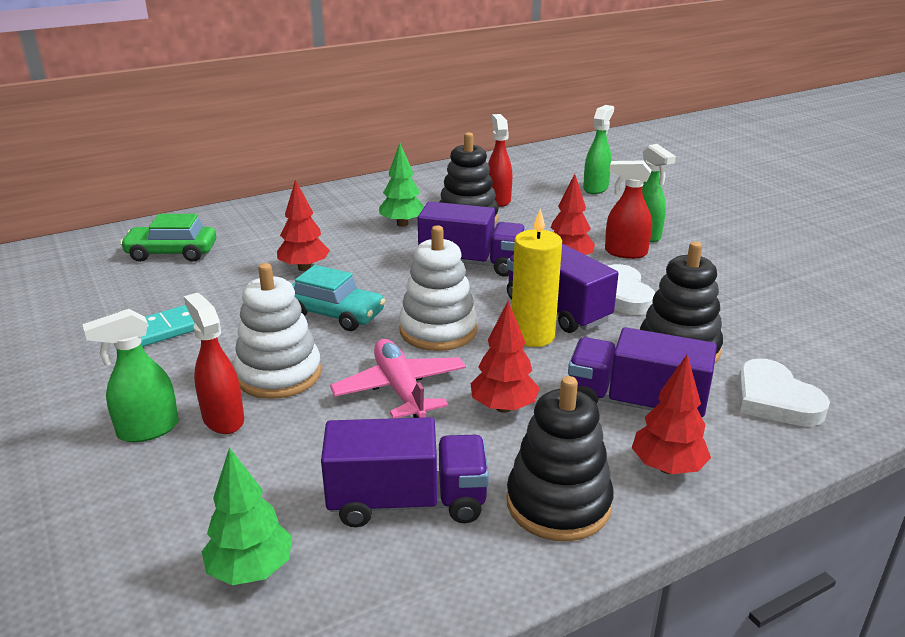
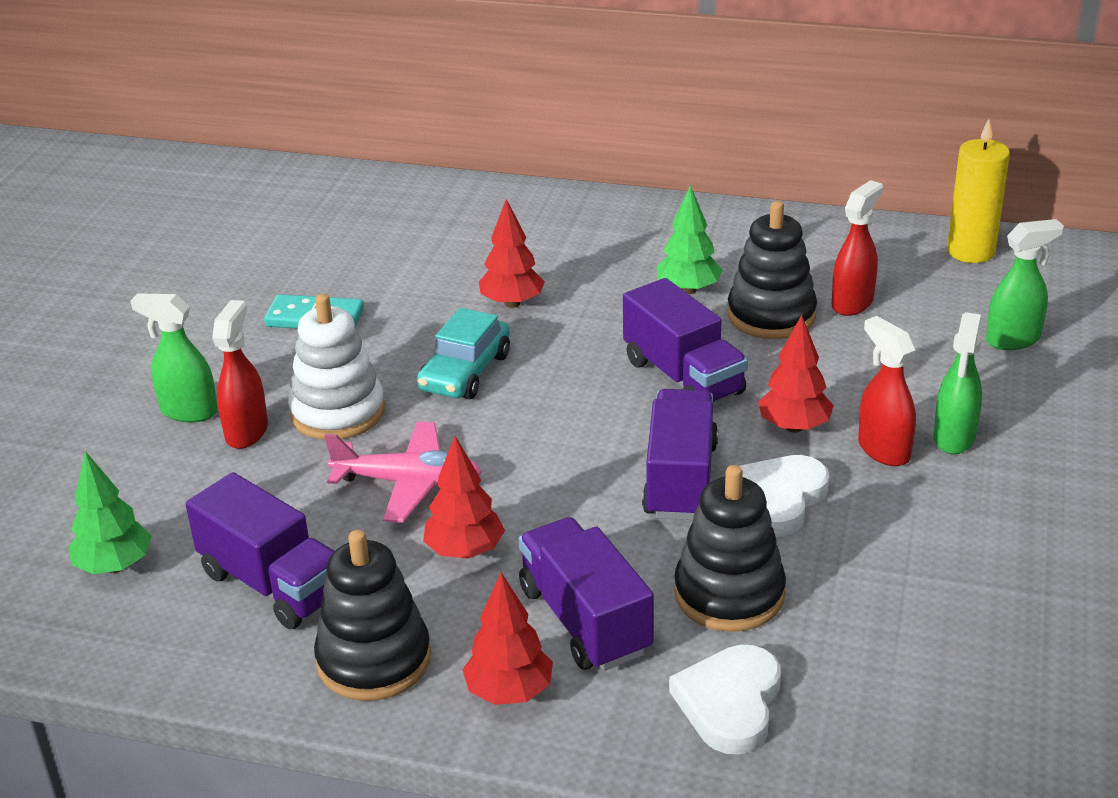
camera: 45 degrees right, 5 degrees up
(172, 253) = (422, 228): green car -> none
(334, 314) = (465, 372): turquoise car -> turquoise car turned 45 degrees clockwise
(400, 389) = (408, 483): pink plane -> pink plane turned 75 degrees clockwise
(438, 330) = (529, 440): white stacking toy -> none
(532, 335) = (607, 495): yellow candle -> yellow candle (971, 251)

